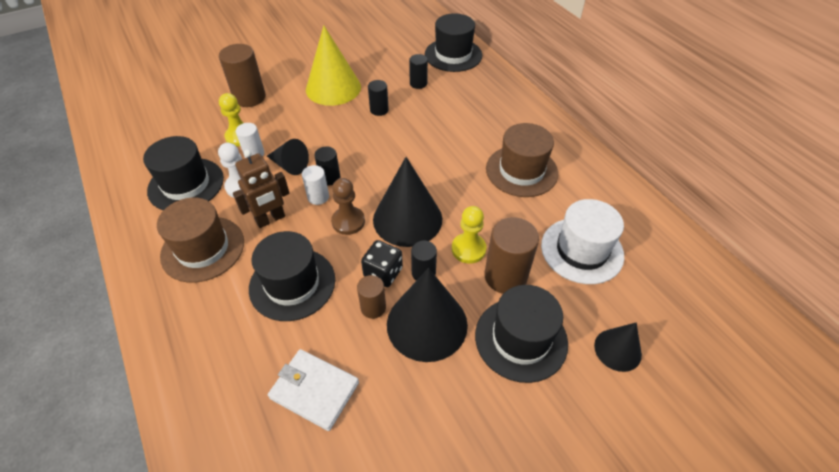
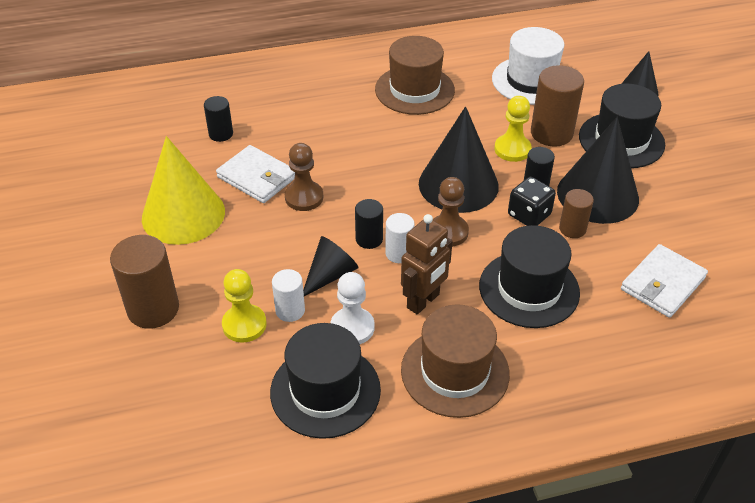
camera: 75 degrees left, 5 degrees down
(270, 219) = (423, 301): brown robot -> brown robot turned 60 degrees clockwise
(365, 136) = (304, 197): none -> brown pawn
(379, 110) = (257, 177): black cylinder -> white wallet
(453, 55) = (177, 93): black hat -> none

